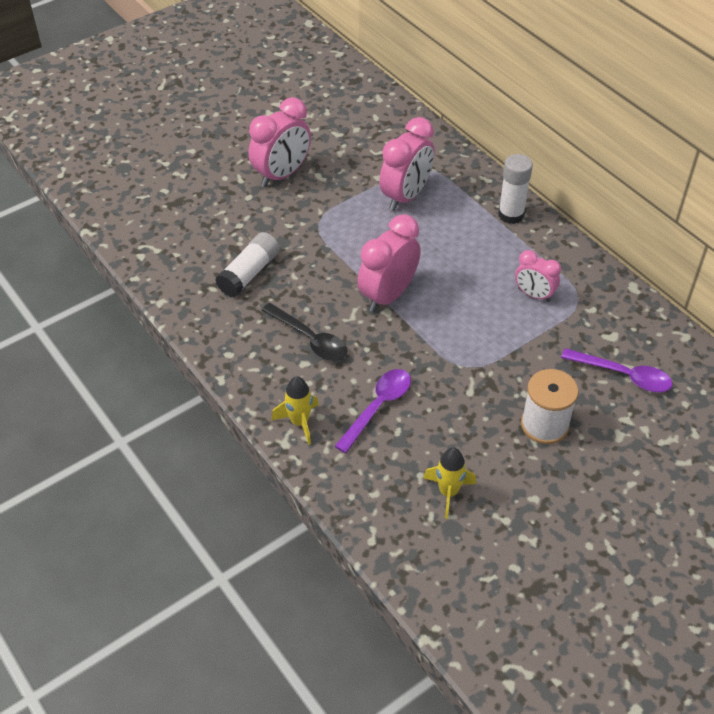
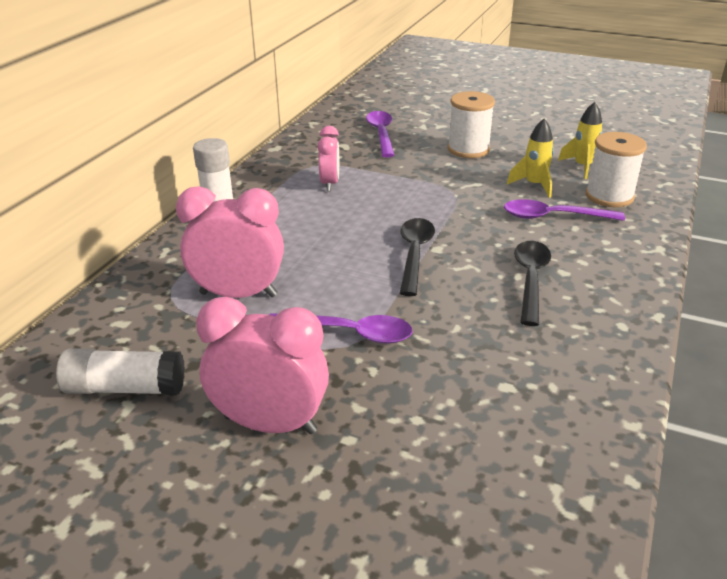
camera: 120 degrees left, 15 degrees down
(249, 273) = (493, 365): white glue stick -> white glue stick (125, 388)
(299, 422) = (628, 248): yellow rocket -> yellow rocket (534, 185)
(328, 228) = (349, 333): none -> purple spoon
(381, 471) = (609, 196): none -> white spool
(388, 295) = (414, 254): pink clock -> black spoon

